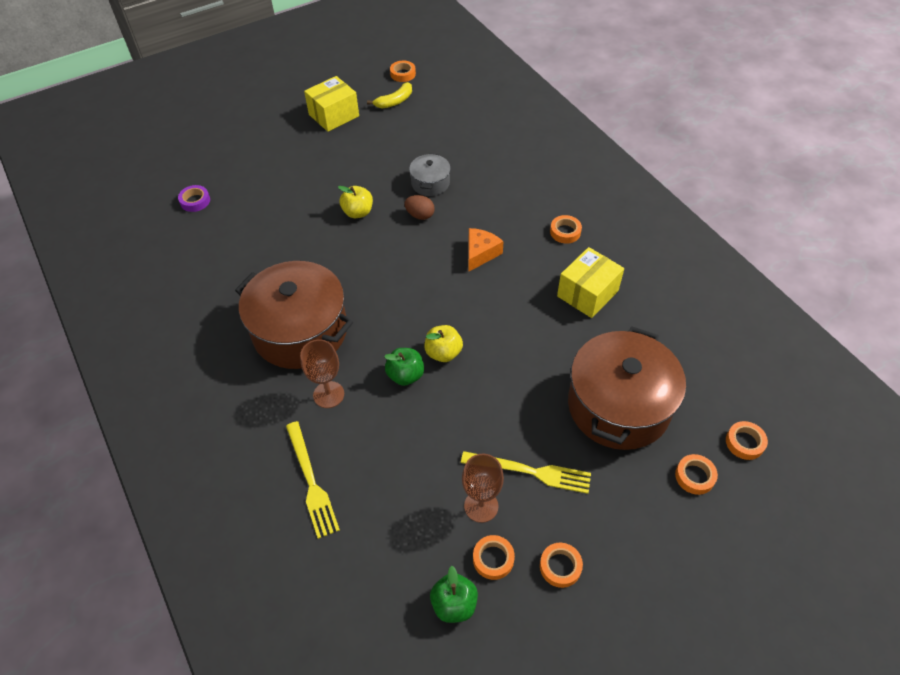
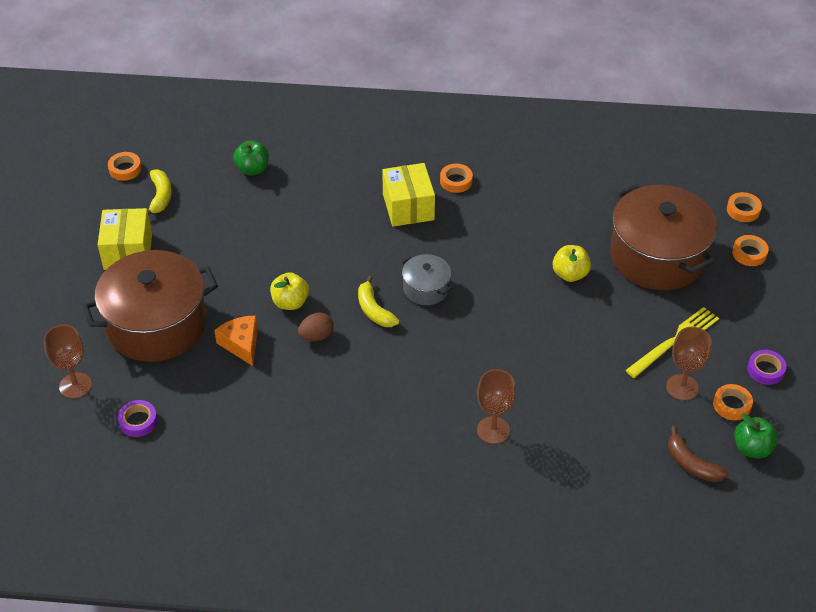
camera: 55 degrees left, 5 degrees down
(203, 158) = (75, 385): none -> brown goblet
(300, 331) = (402, 416): brown pot -> brown pot (156, 324)
(311, 482) = (575, 485): yellow fork -> none
(390, 259) = (374, 310): none -> yellow banana
(397, 561) = (691, 464): none -> brown banana
(405, 375) = (517, 368): green apple -> green apple (252, 169)
(420, 215) = (340, 261): brown egg -> brown egg (316, 336)
(430, 183) = (306, 232): grey pot -> grey pot (426, 288)
(443, 353) = (515, 330): yellow apple -> yellow apple (570, 274)
(480, 253) = (427, 247): orange cheese -> orange cheese (241, 344)
(560, 566) = (765, 370): orange tape -> purple tape
(587, 293) = (535, 208): yellow box -> yellow box (408, 207)

